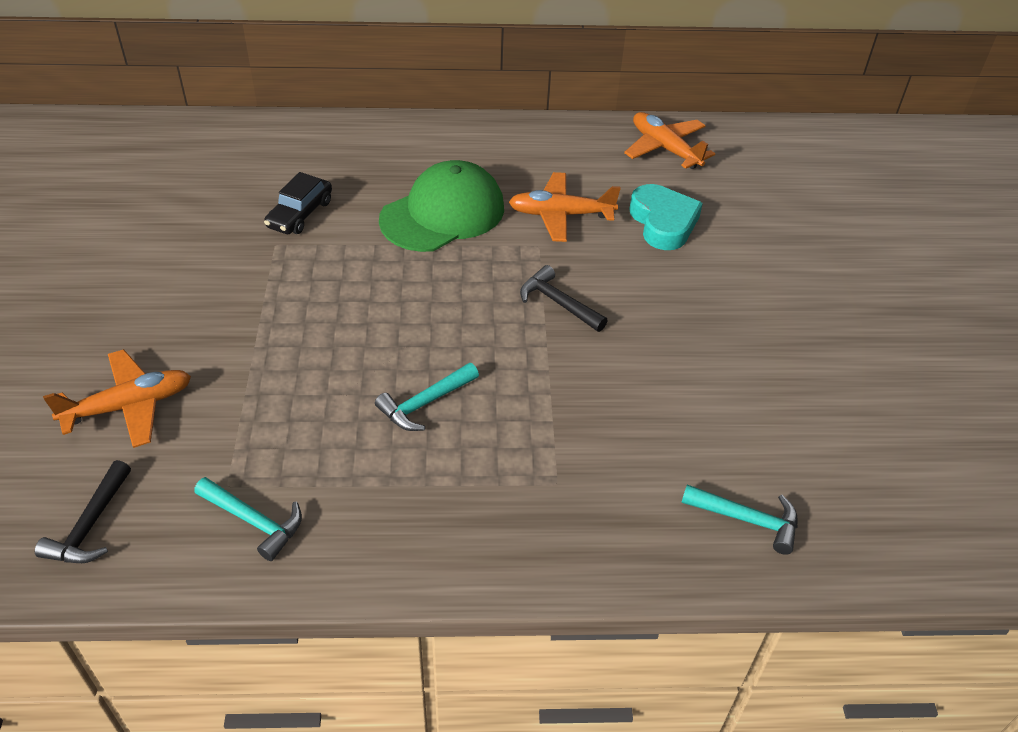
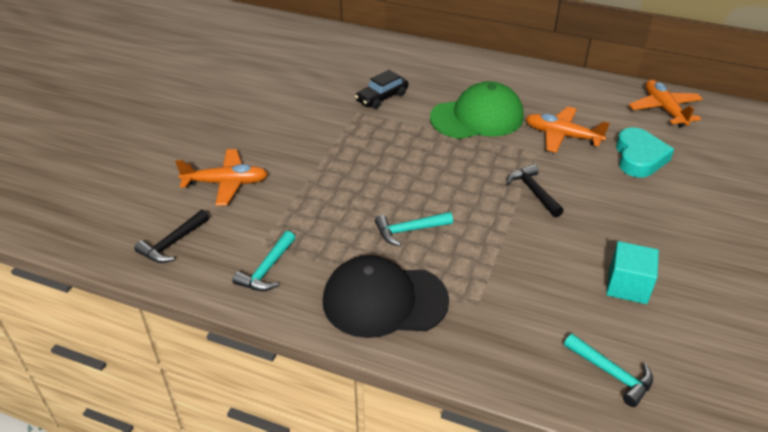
camera: 25 degrees right, 5 degrees down
(254, 521) = (267, 269): turquoise hammer -> turquoise hammer turned 60 degrees clockwise
(437, 514) = (384, 300): none -> black cap
(719, 399) = (627, 286): none -> turquoise cube

